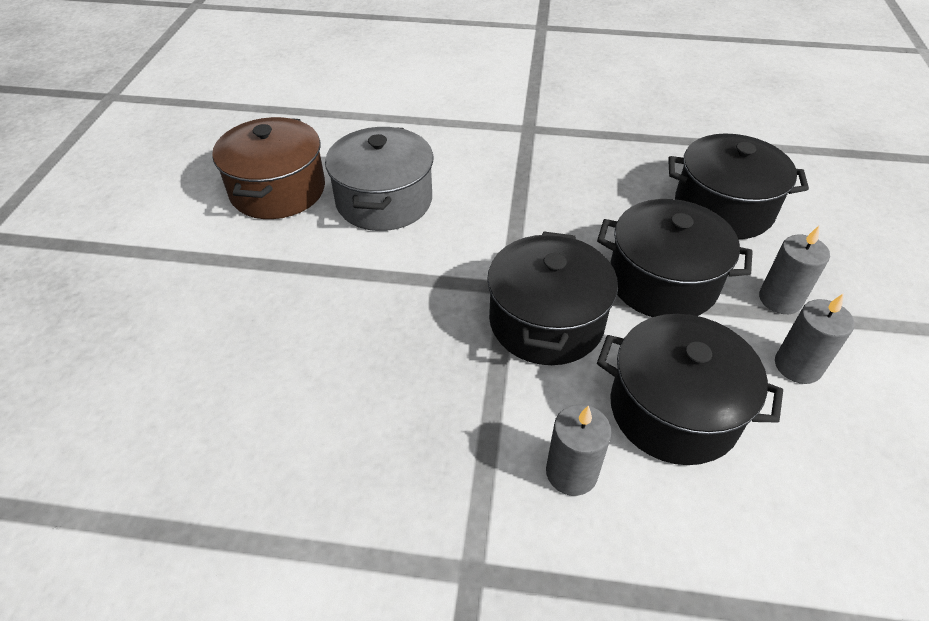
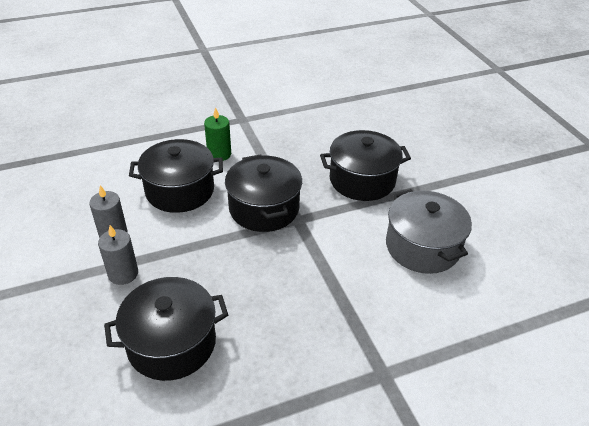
camera: 150 degrees right, 5 degrees down
(278, 190) = (495, 227): brown pot -> none
(571, 472) = (219, 154): grey candle -> green candle
(662, 281) = (204, 258): black pot -> black pot (362, 180)

